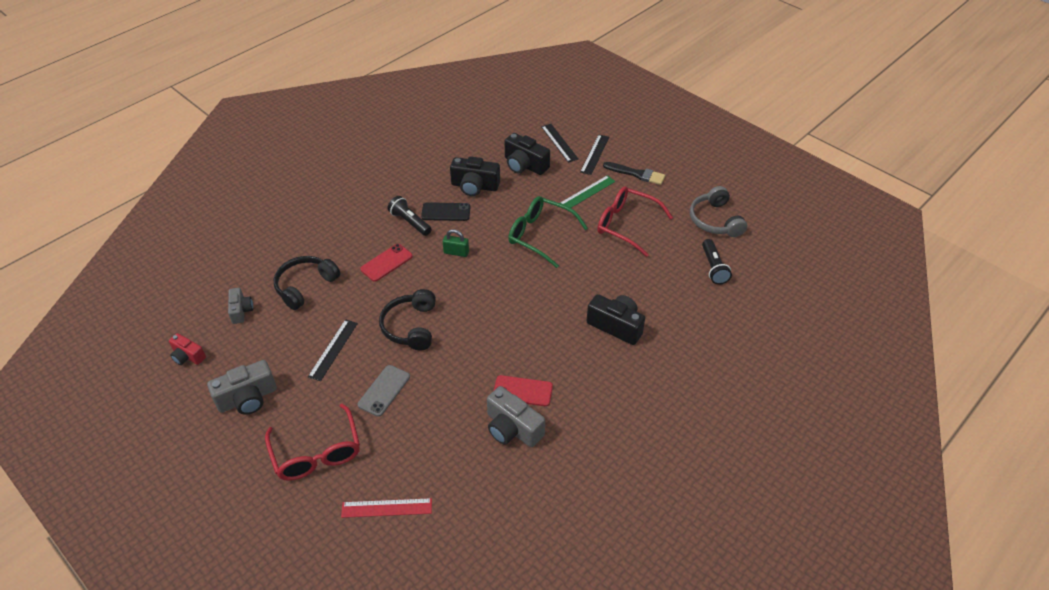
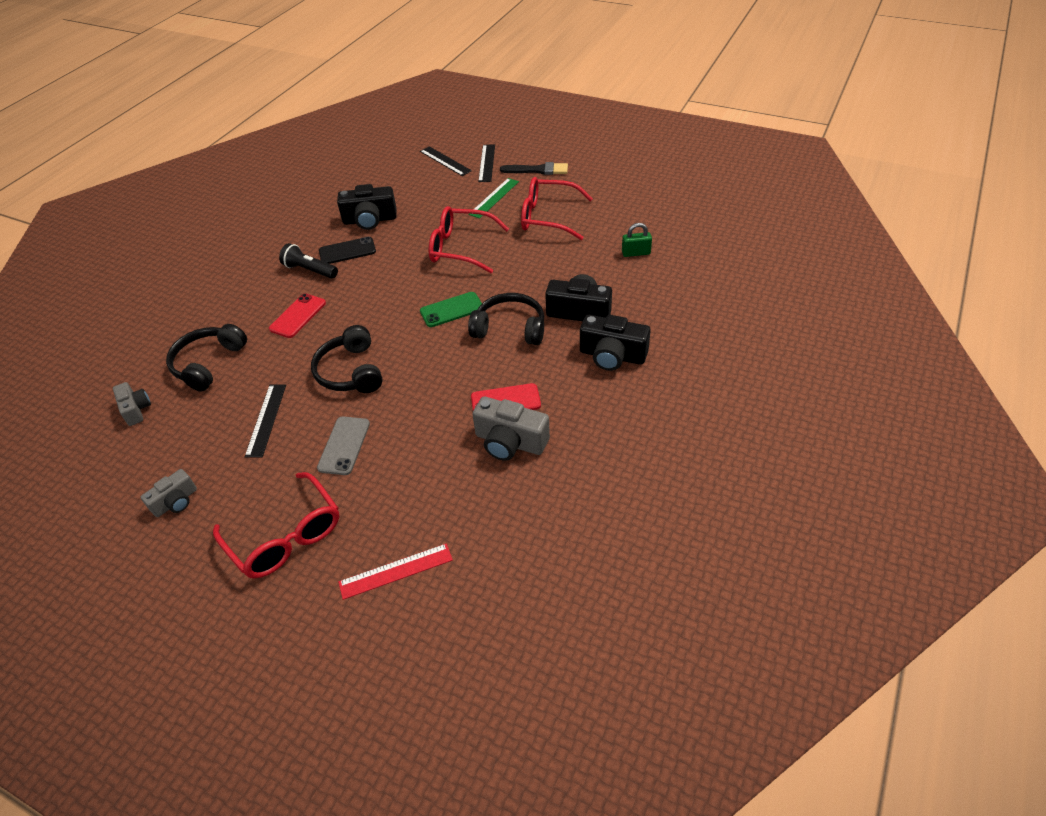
camera: 15 degrees left, 0 degrees up
(188, 356) = (82, 477): red camera -> none
(247, 398) = (176, 502): grey camera -> grey camera, size x0.61
(456, 252) = (374, 286): green padlock -> green padlock (636, 253)
(510, 293) = (451, 310): none -> green phone
(524, 165) = (417, 189): black camera -> black camera (612, 355)
(541, 235) = (461, 248): green glasses -> red glasses
(552, 325) = (510, 328): none -> black headphones
(713, 267) = (654, 233): black flashlight -> none
(715, 220) = (636, 192): grey headphones -> none

